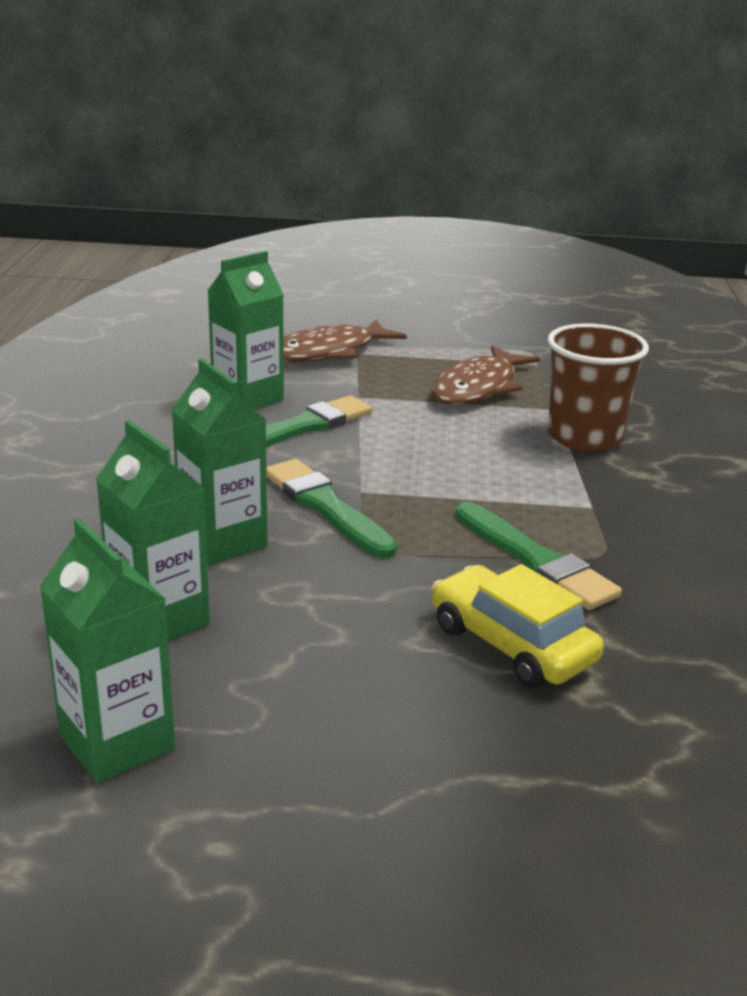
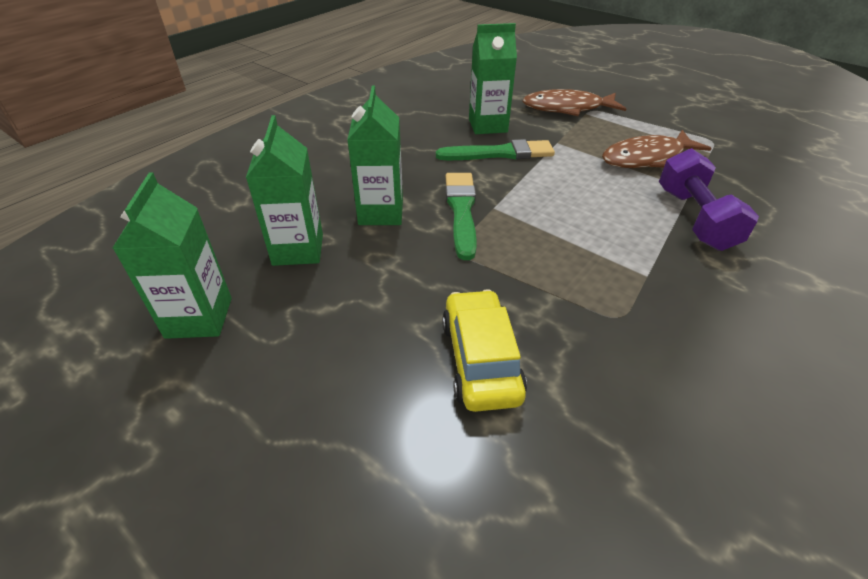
camera: 35 degrees right, 15 degrees up
(535, 560) = (562, 301): green brush -> none
(584, 437) = (694, 218): brown cup -> purple dumbbell

